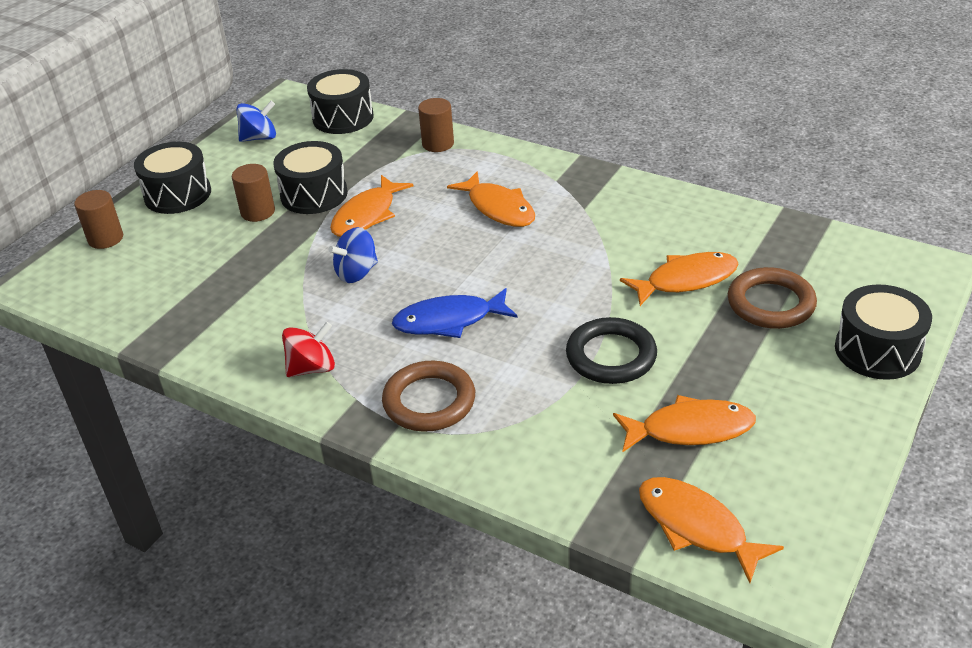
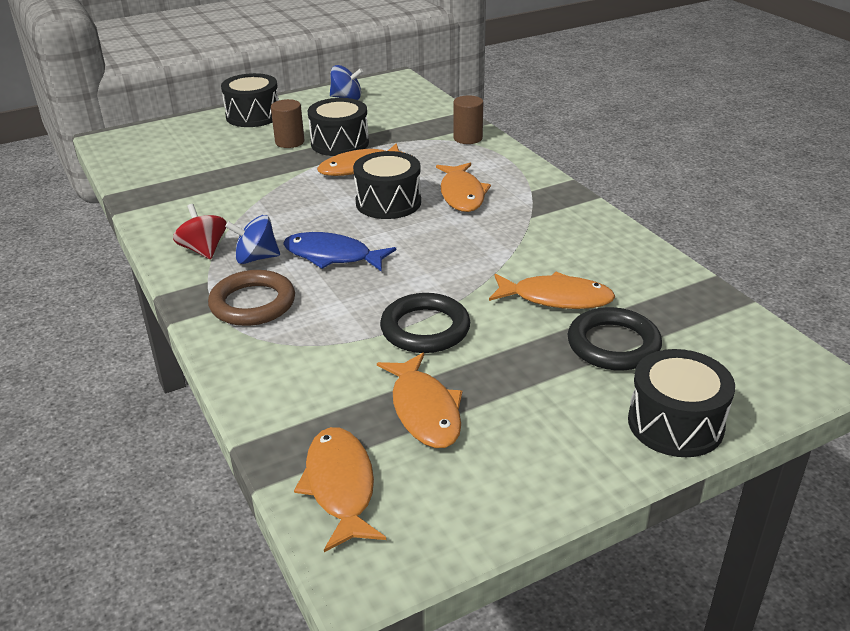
camera: 30 degrees right, 5 degrees down
(105, 238) = (179, 127): brown cylinder -> none
(312, 368) = (203, 250): red spinning top -> red spinning top turned 120 degrees counterclockwise
(343, 118) = (419, 102): black drum -> black drum (388, 202)
(356, 273) = (307, 201): blue spinning top -> blue spinning top (256, 258)
(690, 429) = (424, 410): orange fish -> orange fish turned 45 degrees clockwise
(770, 303) = (613, 345): brown ring -> black ring

